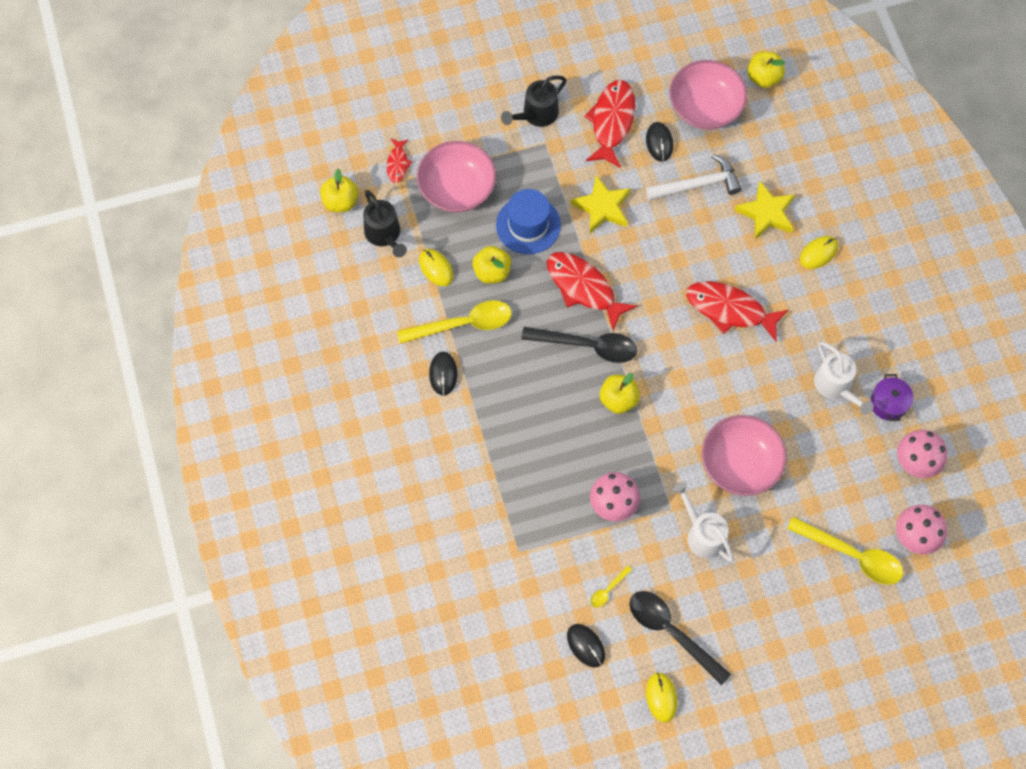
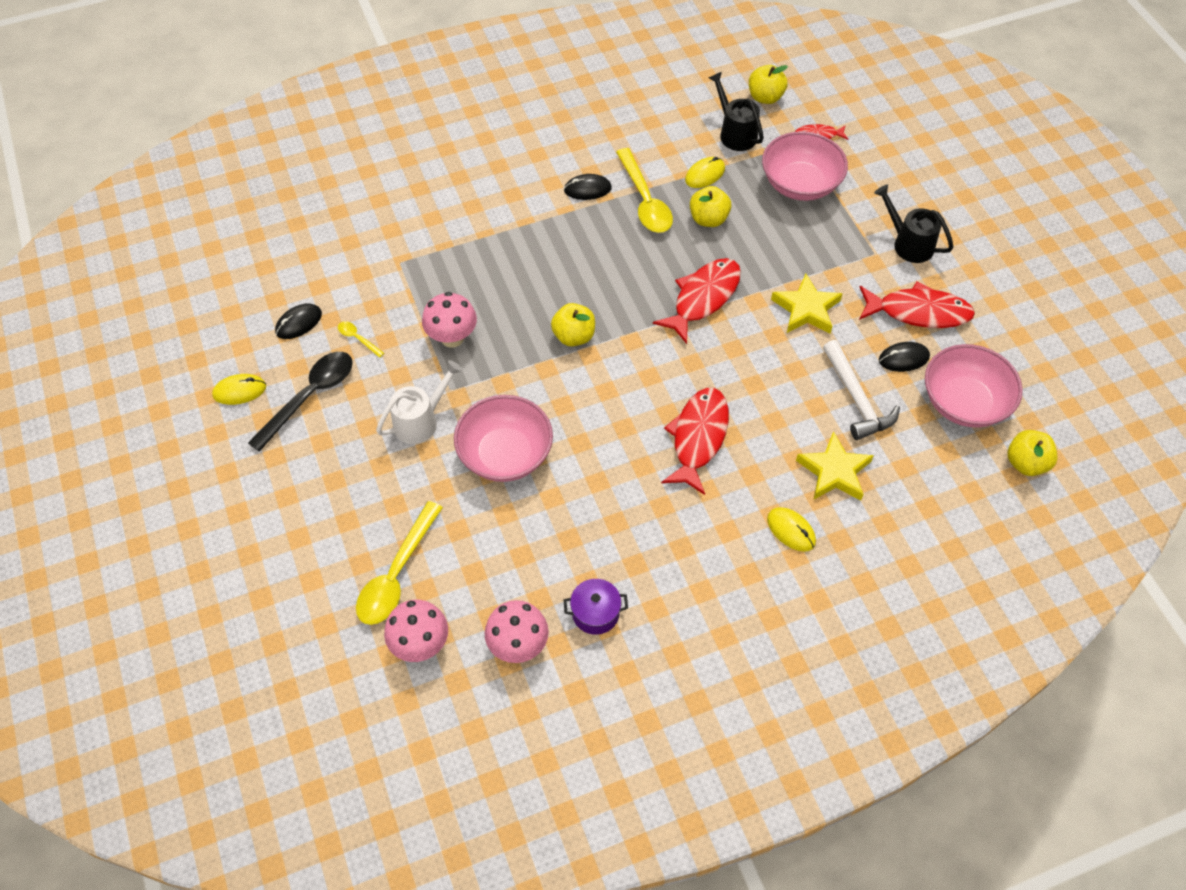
camera: 85 degrees right, 10 degrees down
(385, 235) = (734, 133): black watering can -> black watering can turned 90 degrees clockwise
(528, 225) = (770, 245): blue hat -> none
(587, 346) = (634, 305): black spoon -> none
(836, 387) = (611, 553): white watering can -> none

